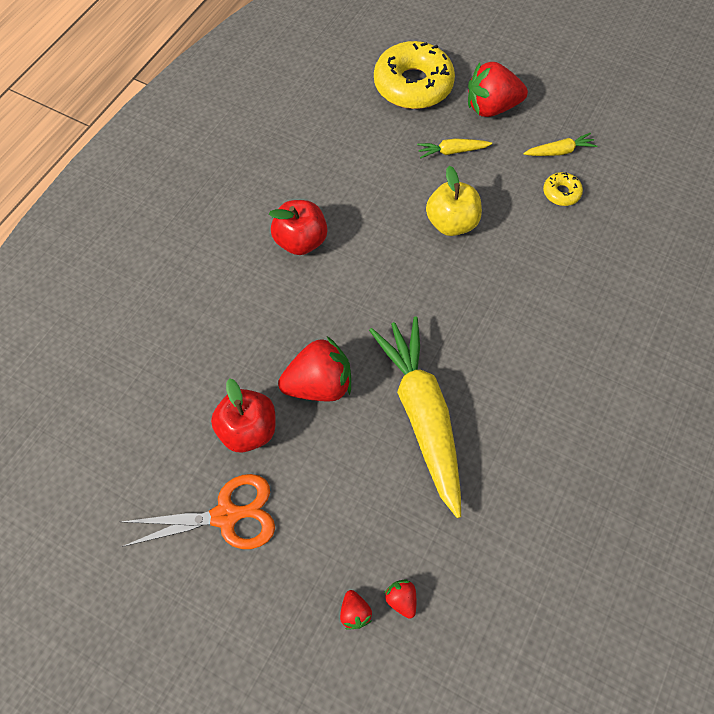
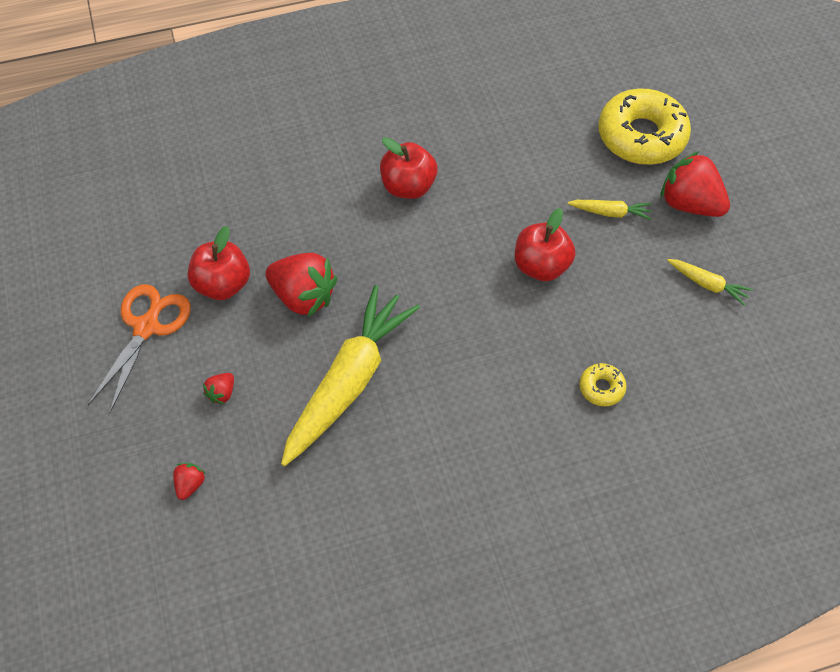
camera: 45 degrees right, 5 degrees down
(227, 515) = (147, 326): orange scissors -> orange scissors turned 105 degrees counterclockwise
(355, 612) = (152, 462): red strawberry -> red strawberry (222, 393)
(451, 223) = (541, 266): yellow apple -> red apple
(452, 151) = (610, 212): yellow carrot -> yellow carrot turned 150 degrees clockwise
(561, 193) = (666, 318): yellow donut -> yellow donut (601, 388)

